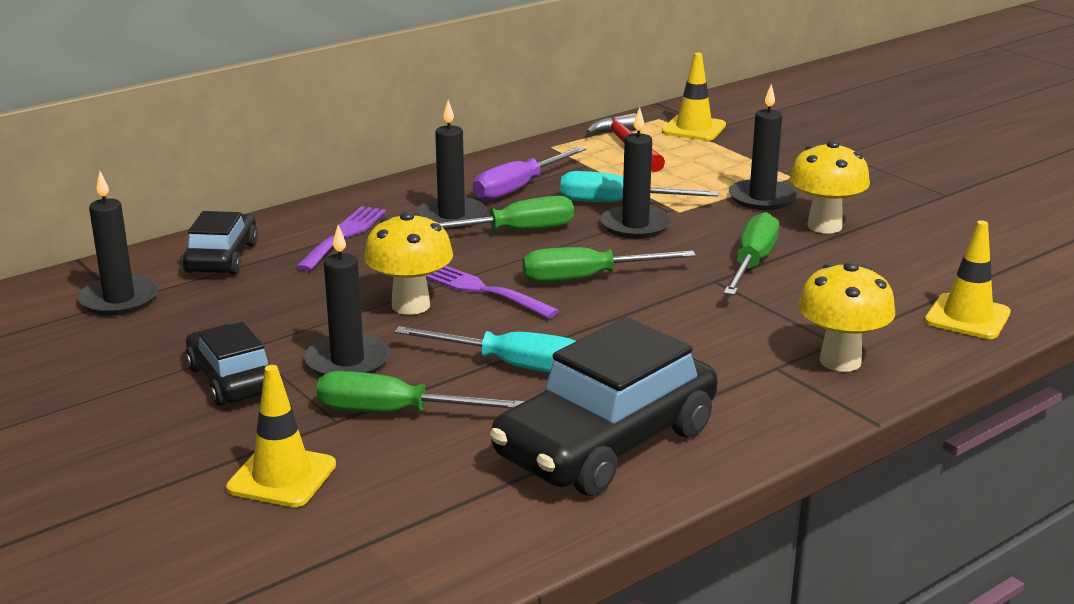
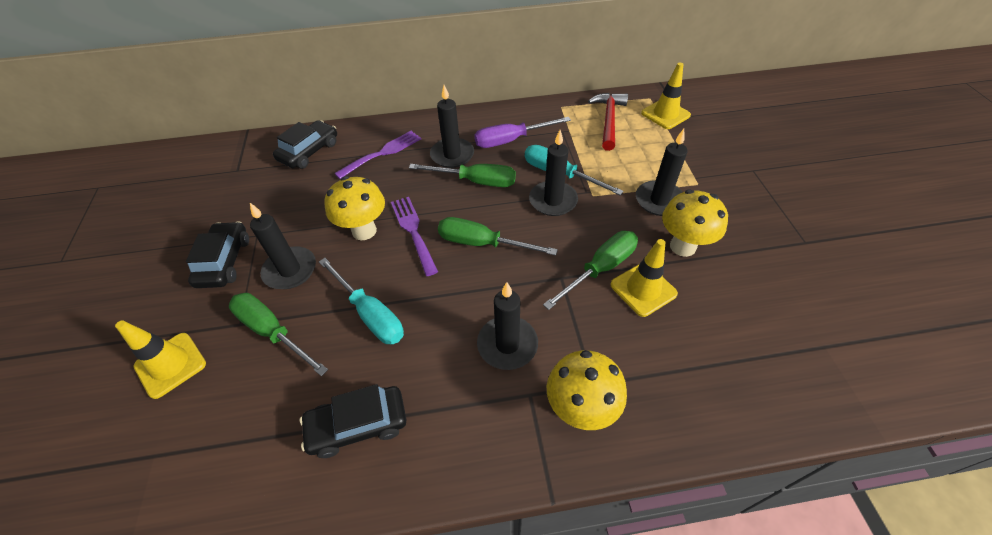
camera: 30 degrees right, 25 degrees up
(119, 299) = (235, 170): black candle -> black candle (507, 344)
(606, 443) = (358, 425): black car -> black car, size x0.57
(967, 317) = (719, 400): yellow traffic cone -> yellow traffic cone (643, 289)

